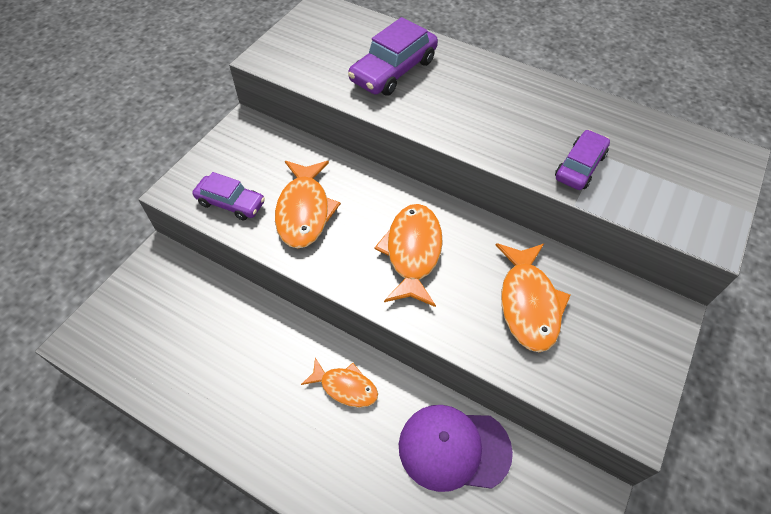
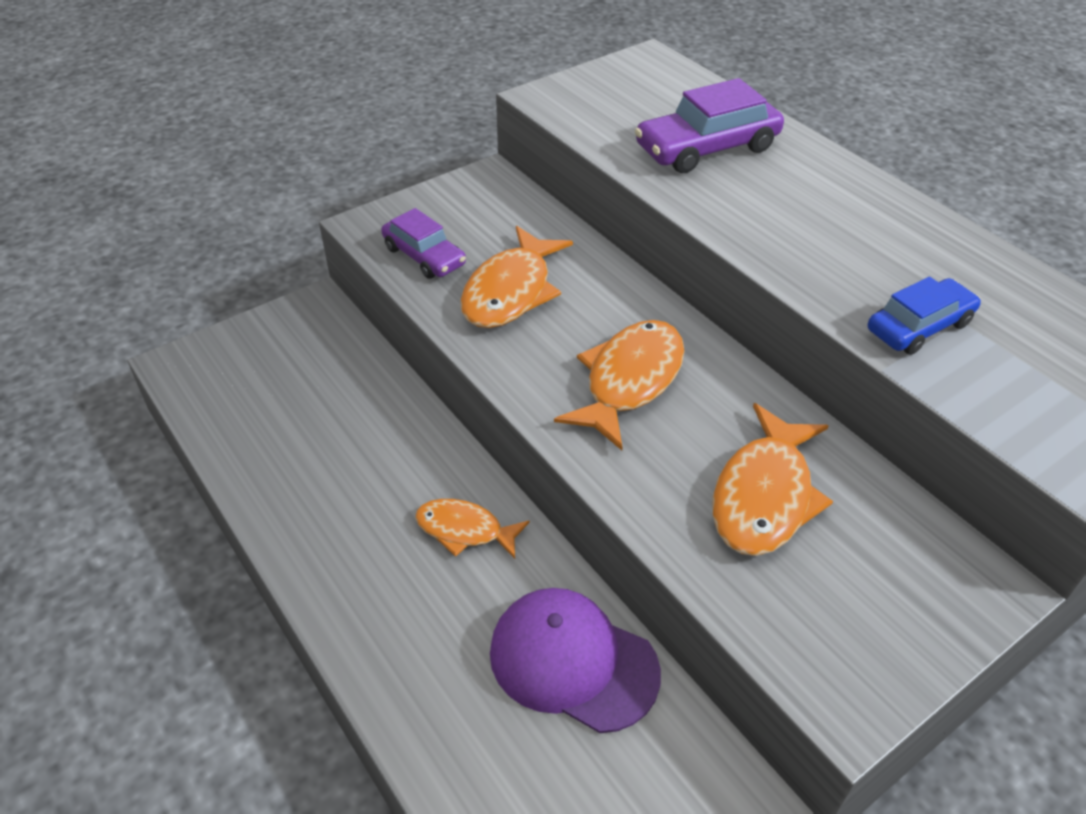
camera: 25 degrees right, 10 degrees down
(345, 387) = (465, 530): orange fish -> orange fish turned 150 degrees clockwise
(579, 166) = (919, 327): purple car -> blue car

